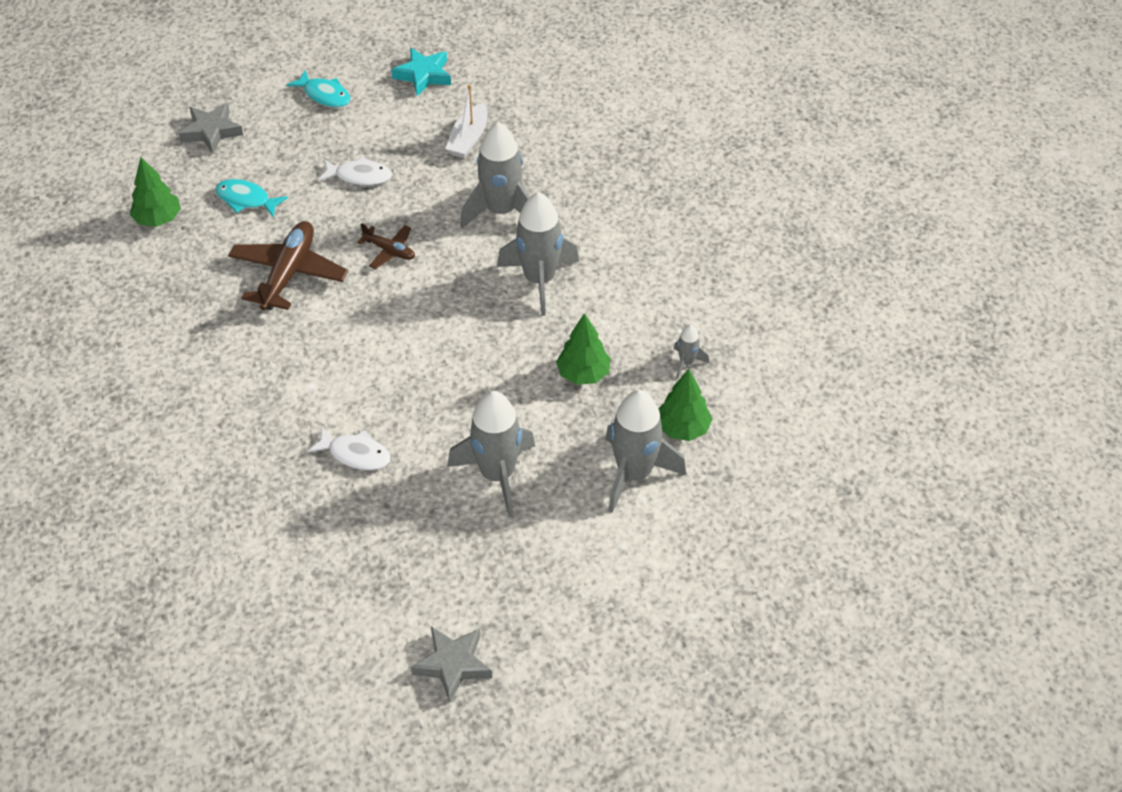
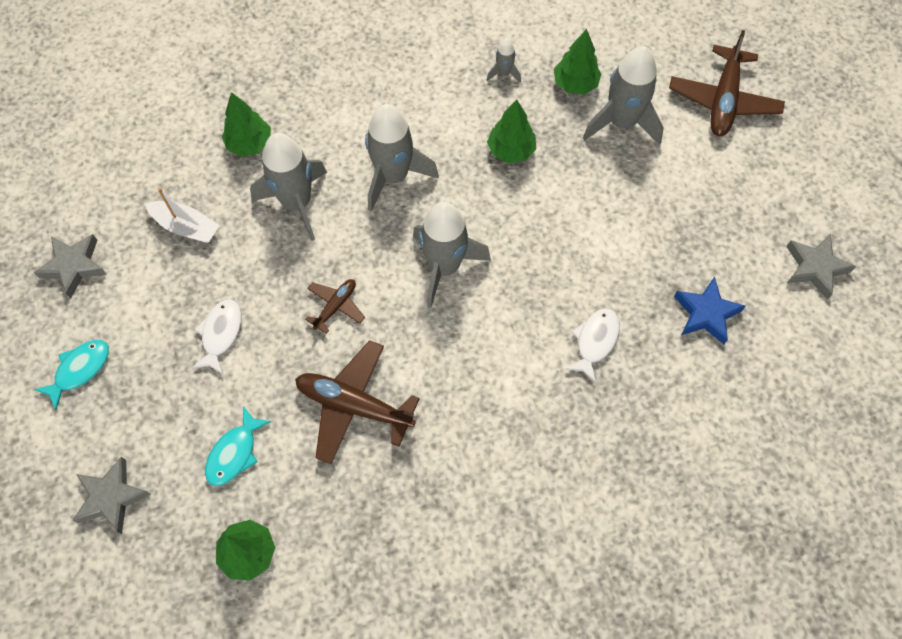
camera: 85 degrees left, 15 degrees up
(390, 553) = (706, 313): none -> blue star
(423, 75) = (74, 266): turquoise star -> grey star
(497, 475) = (621, 224): grey rocket -> grey rocket (444, 267)
(566, 170) = (249, 144): none -> green tree
(682, 577) = (723, 100): none -> brown plane

